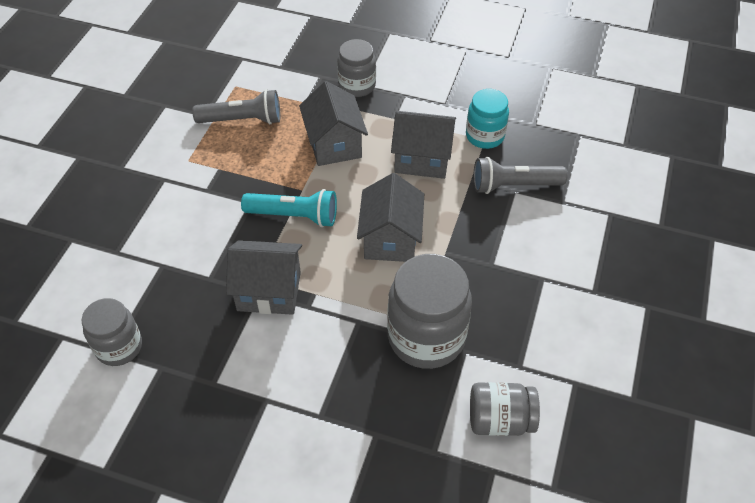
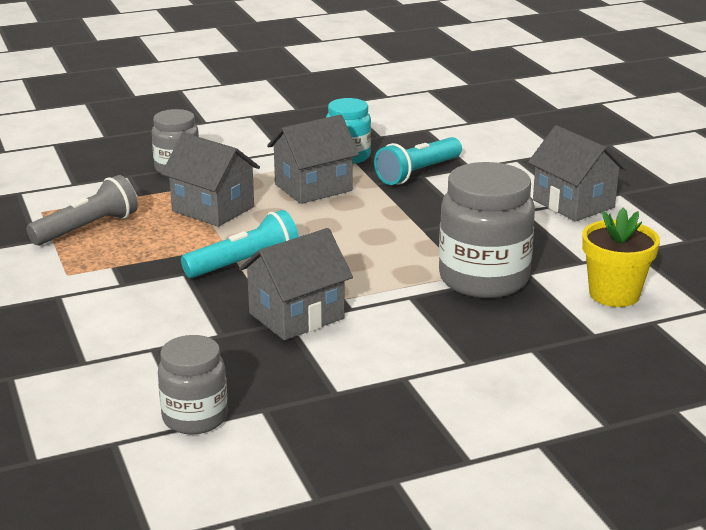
camera: 40 degrees left, 25 degrees down
(390, 239) = (360, 240): grey house -> grey house (573, 204)
(500, 420) = (614, 294): grey jar -> yellow flower pot
(513, 185) = (417, 173): grey flashlight -> turquoise flashlight

